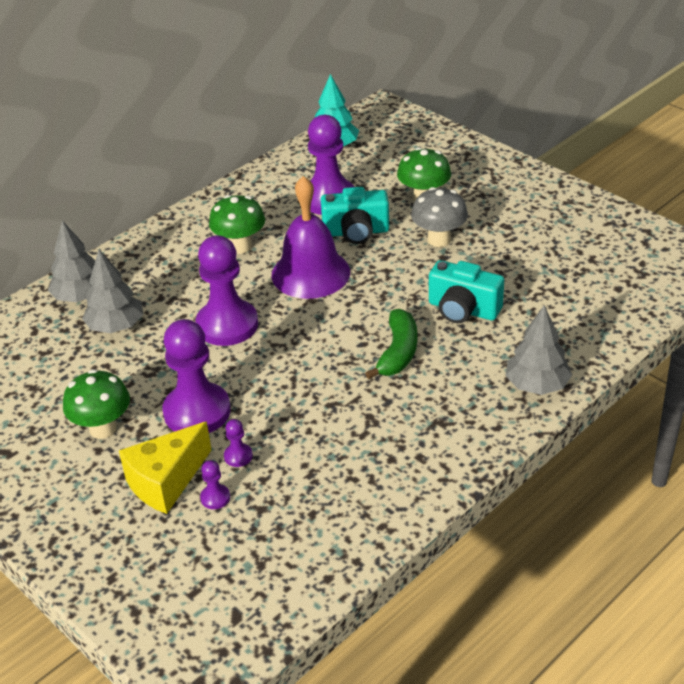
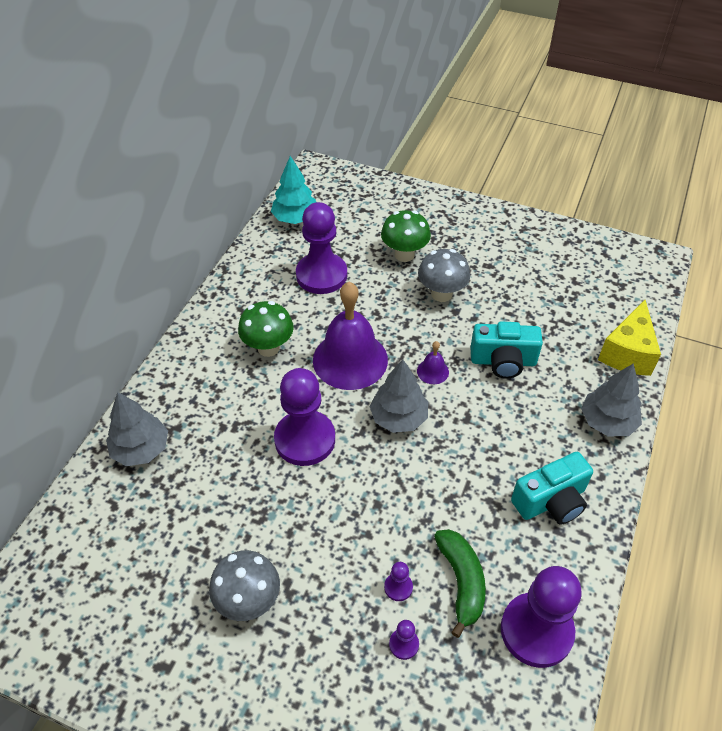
camera: 25 degrees left, 10 degrees up
(103, 428) = (249, 601): green mushroom -> grey mushroom
(116, 326) = (196, 474): grey tree -> grey tree (398, 418)
(166, 482) = (346, 643): yellow cheese -> yellow cheese (627, 353)
(197, 411) = (331, 549): purple pawn -> purple pawn (536, 631)
(356, 232) = (365, 304): turquoise camera -> turquoise camera (551, 501)
(385, 301) = (432, 371): none -> purple bell
(398, 352) = (475, 423): green banana -> green banana (461, 581)

